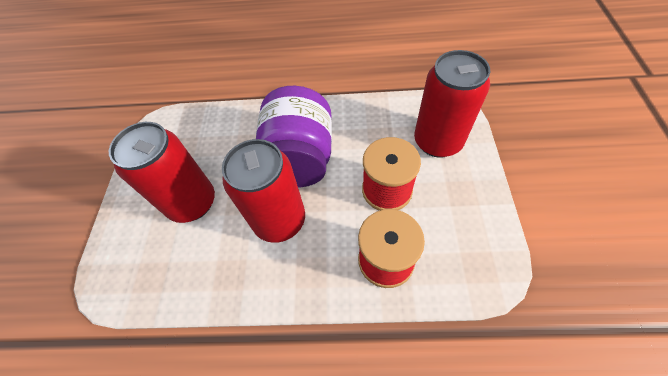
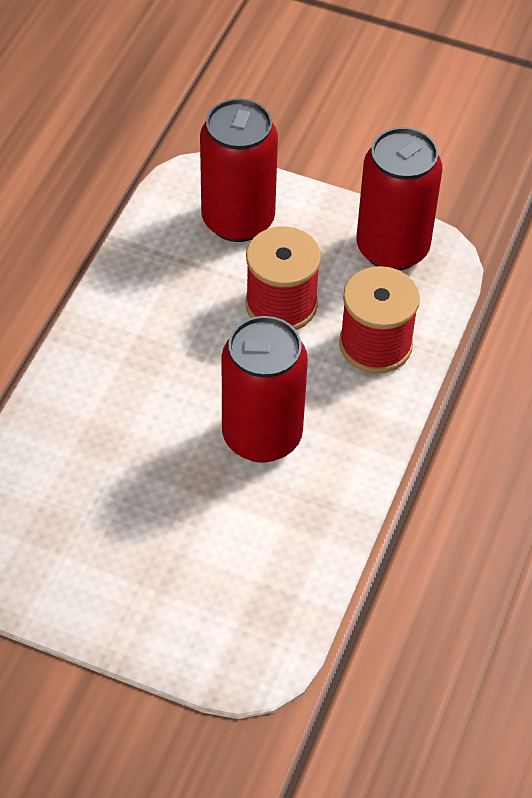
camera: 75 degrees left, 5 degrees down
(192, 203) = (172, 536): red can -> red can (392, 248)
(299, 158) = (171, 381): purple jar -> none

